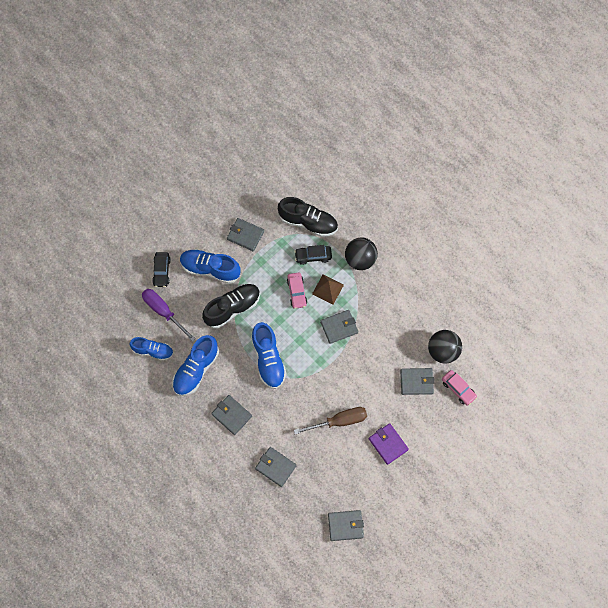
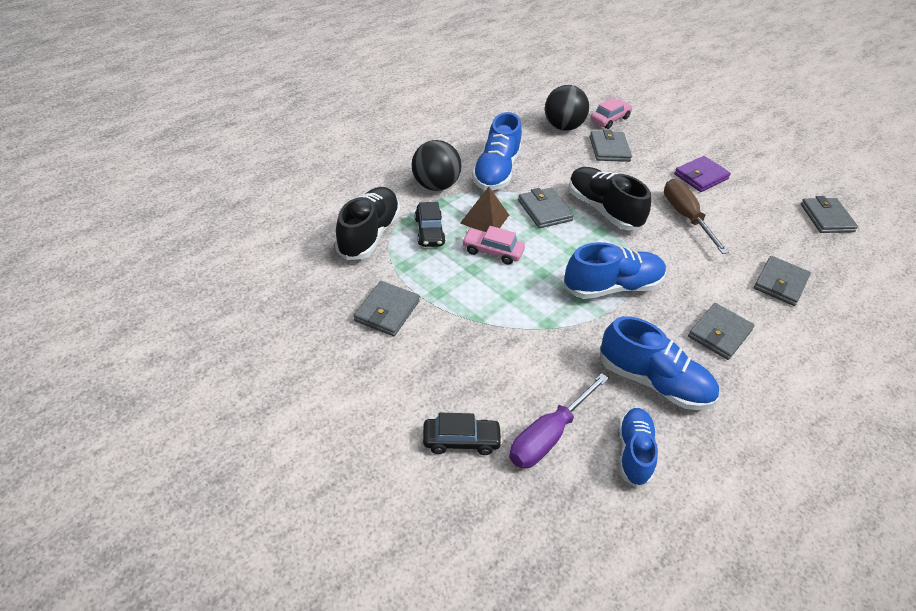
camera: 95 degrees left, 25 degrees down
(210, 269) = (454, 361): blue shoe -> blue shoe (496, 171)
(232, 308) = (528, 330): black shoe -> black shoe (603, 210)
(297, 292) = (492, 251): pink car -> pink car turned 150 degrees counterclockwise

